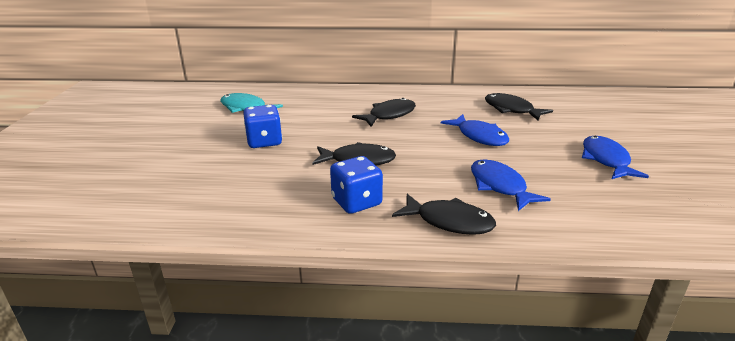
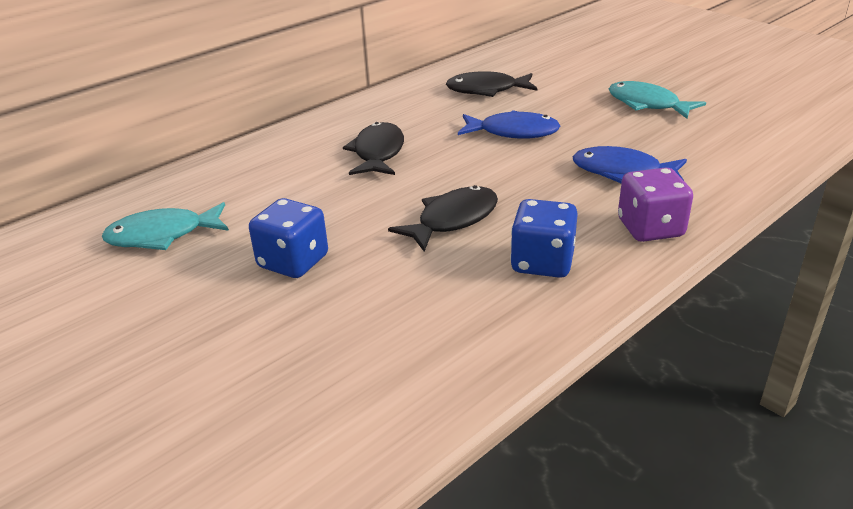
camera: 45 degrees left, 5 degrees up
(449, 221) = (650, 228): black fish -> purple dice
(606, 160) = (647, 104): blue fish -> turquoise fish

